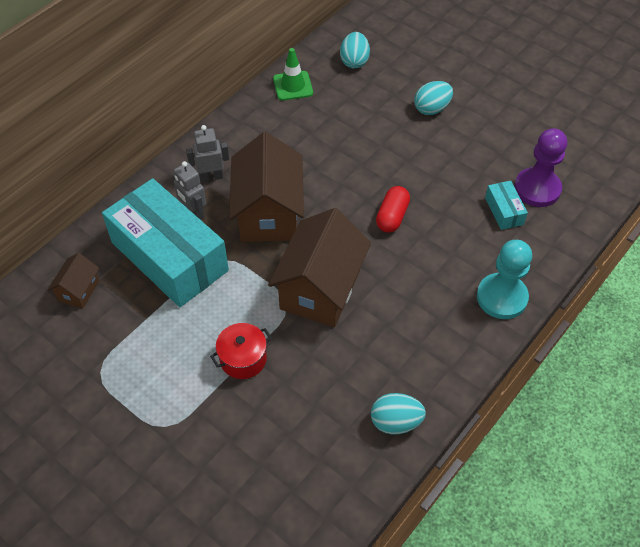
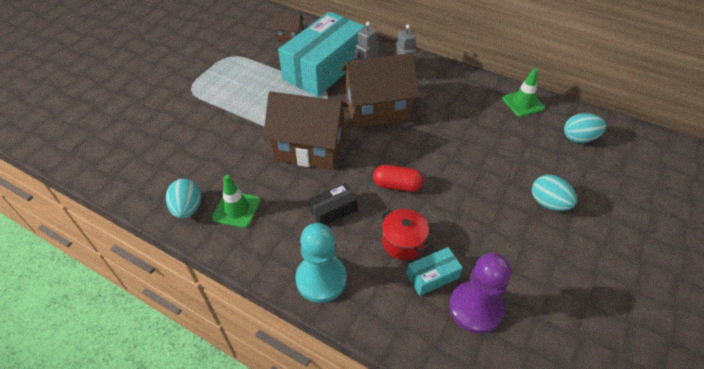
camera: 80 degrees right, 5 degrees down
(243, 359) = (242, 116): red pot -> red pot (403, 242)
(404, 369) = (236, 209): none -> green traffic cone
(417, 277) = (333, 210): none -> black box

